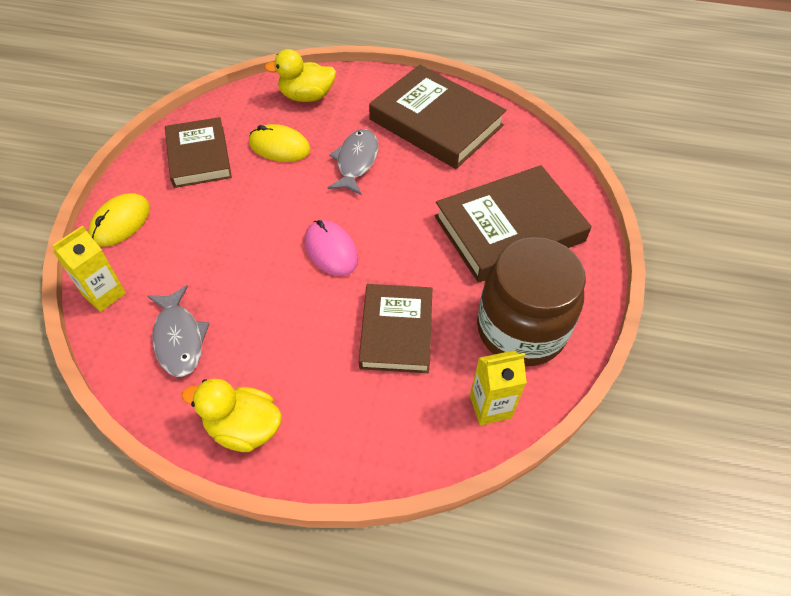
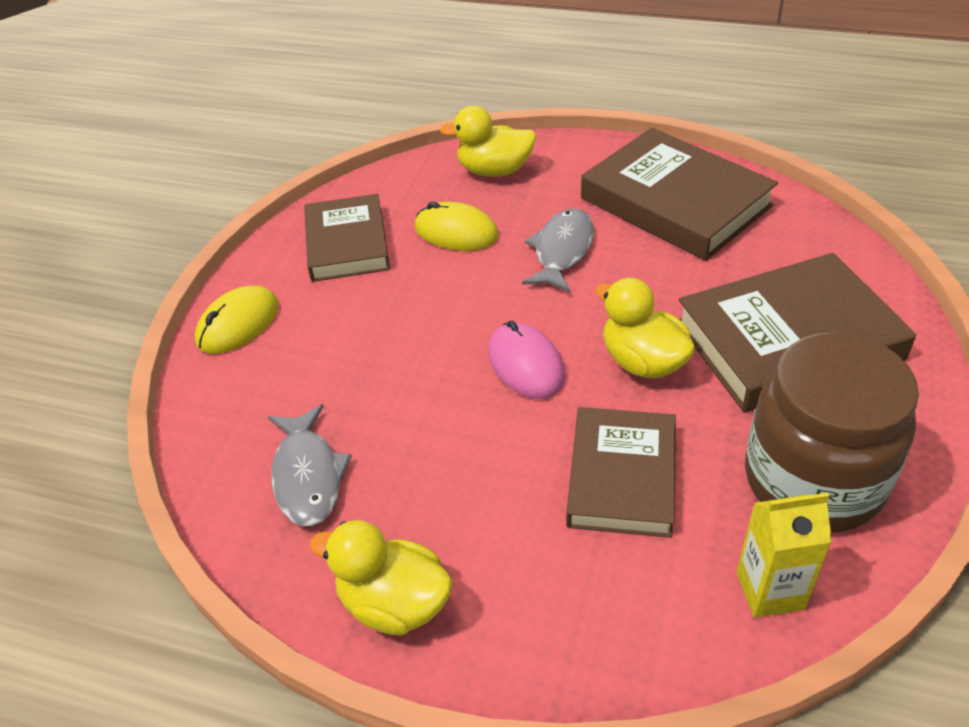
camera: 10 degrees right, 10 degrees down
(104, 294) = (210, 414): yellow carton -> none
(411, 247) = (643, 362): none -> yellow duck

